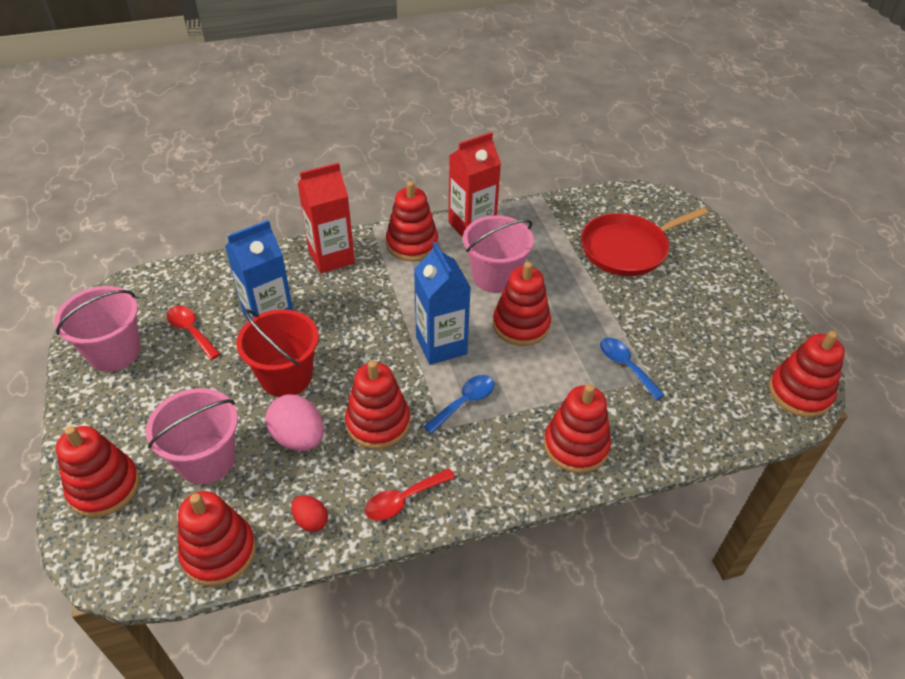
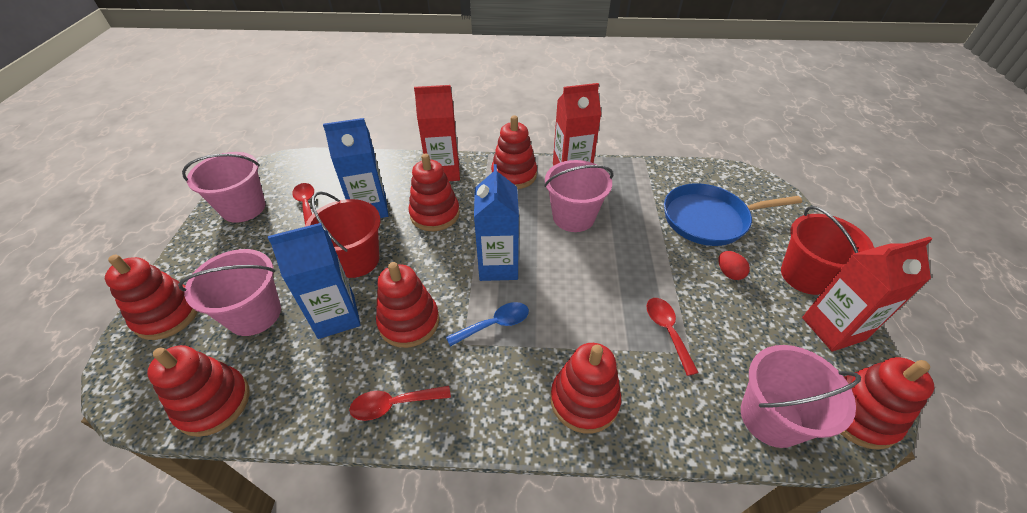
camera: 20 degrees right, 0 degrees up
(298, 438) = (336, 316): pink egg -> blue carton
(311, 521) = (303, 398): red egg -> red egg (729, 273)
(521, 325) = (579, 265): red stacking toy -> red stacking toy (435, 214)
(625, 366) = (667, 331): blue spoon -> red spoon
(627, 249) = (709, 219): red pan -> blue pan
(729, 284) = (805, 276): none -> red bucket
(734, 415) = (771, 418): none -> pink bucket
(763, 327) = (833, 329): none -> red carton

